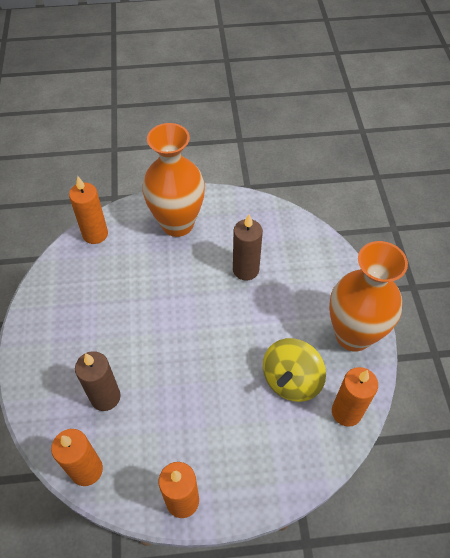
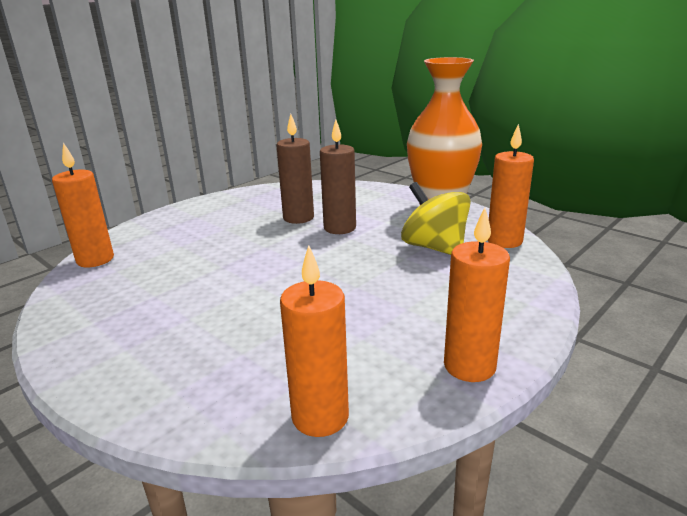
camera: 40 degrees left, 30 degrees down
(105, 397) = (261, 349): brown candle -> brown candle (339, 228)
(177, 224) = (191, 222): orange vase -> none
(291, 380) = (434, 247): yellow spinning top -> yellow spinning top turned 150 degrees clockwise

